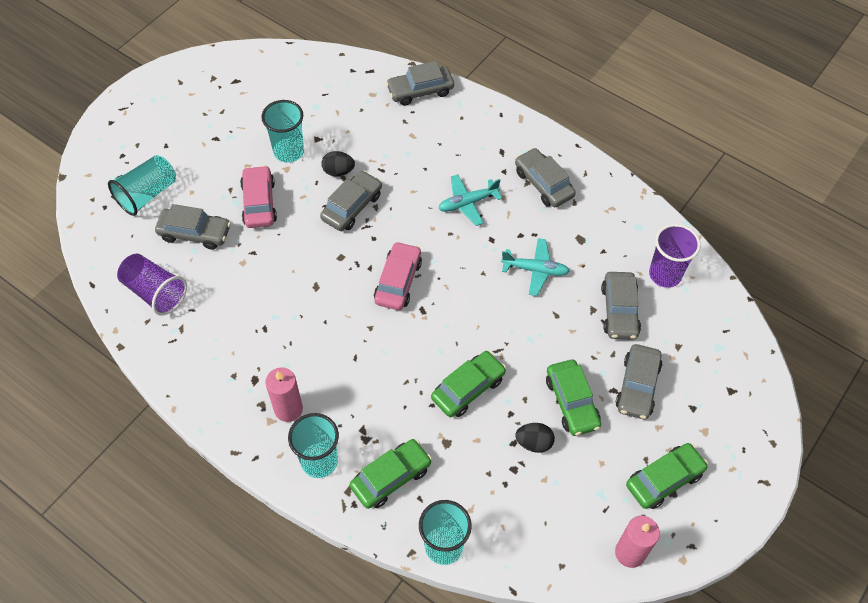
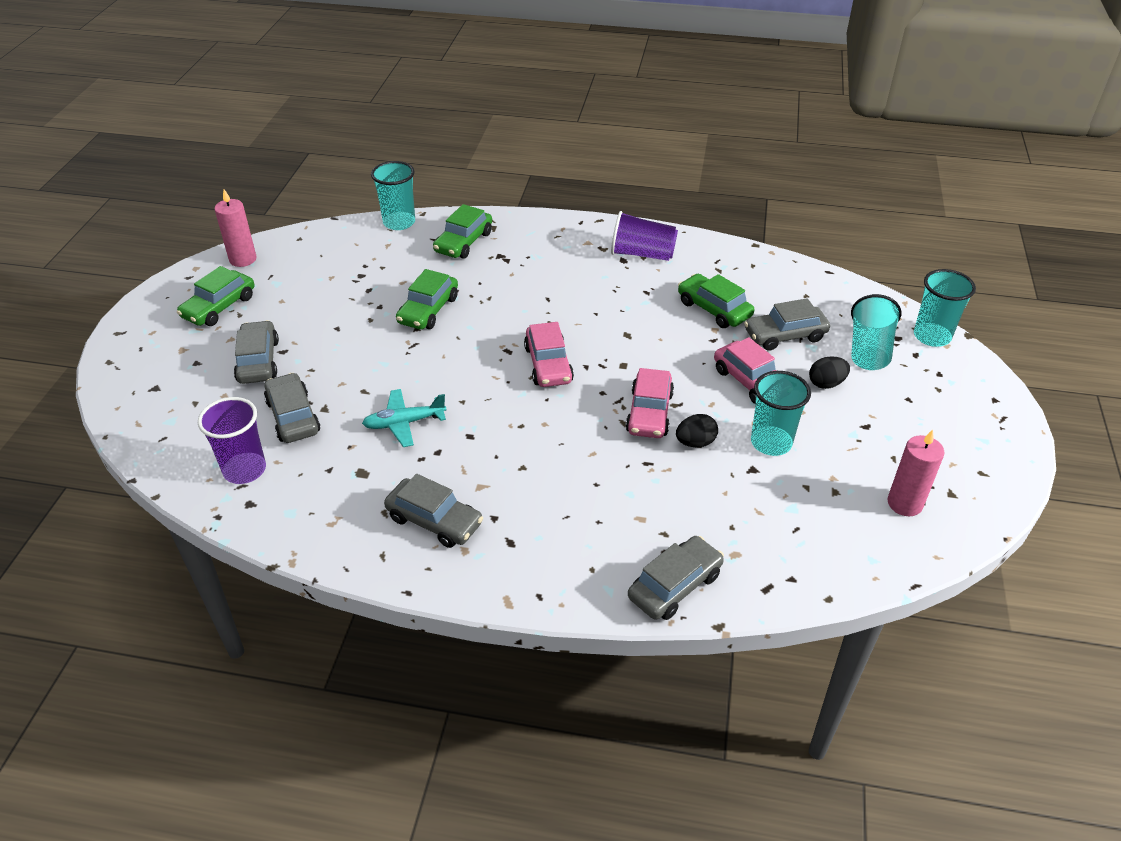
camera: 155 degrees right, 15 degrees down
(155, 292) = (768, 284): purple cup -> purple cup (642, 254)
(288, 409) = (578, 252): pink candle -> pink candle (904, 503)
(319, 461) = (528, 234): turquoise cup -> turquoise cup (931, 336)
(352, 207) = (649, 413): grey car -> pink car
(467, 203) = (519, 463): turquoise plane -> none
(534, 443) = (349, 295): black egg -> black egg (826, 383)
(572, 402) = (323, 330): green car -> green car (714, 309)

